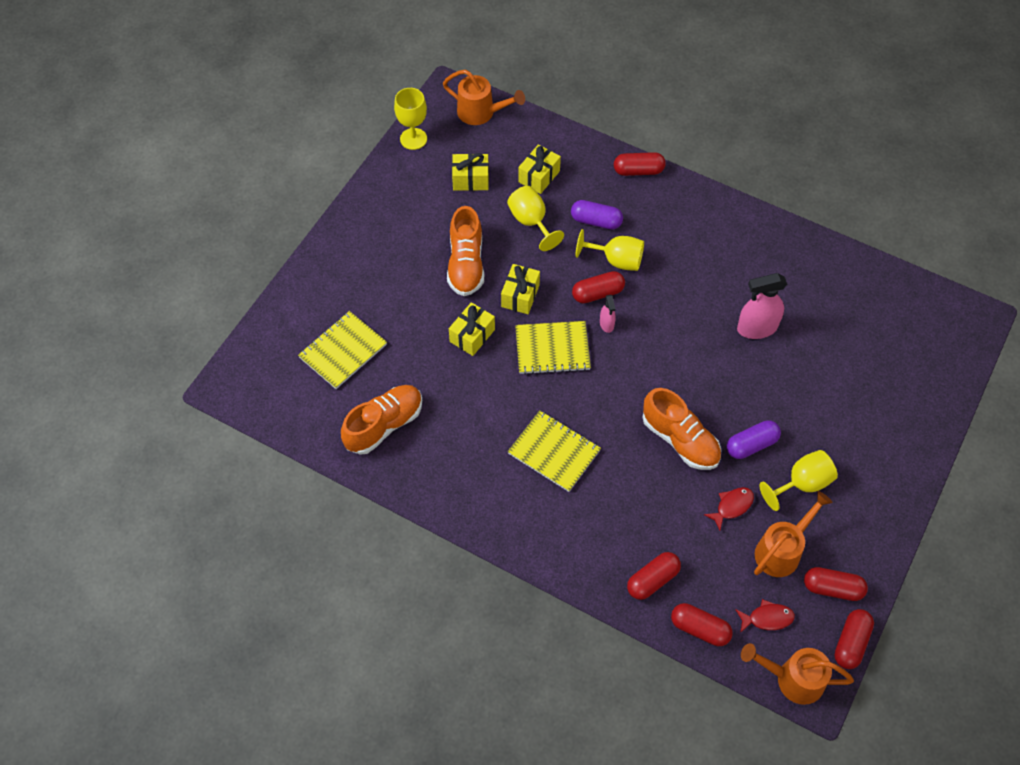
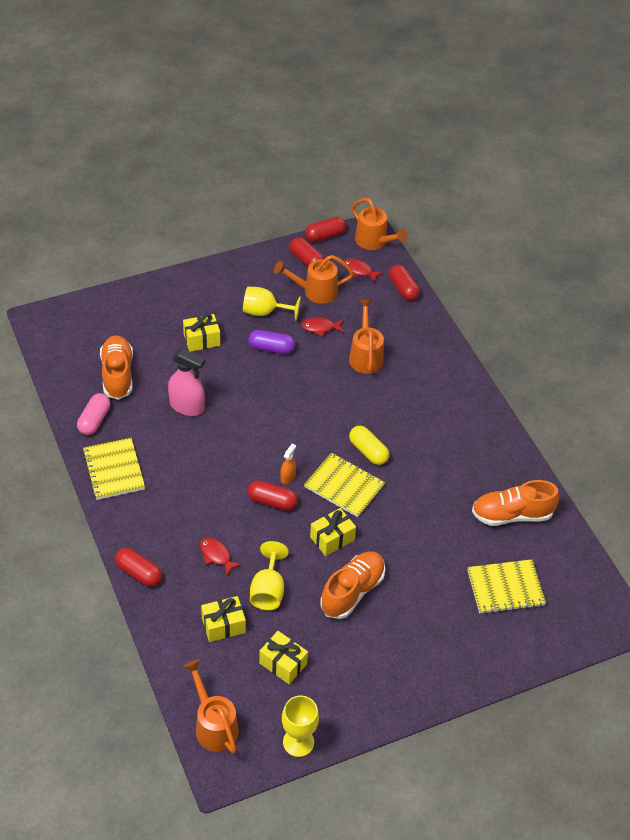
camera: 145 degrees left, 10 degrees down
(472, 335) = (395, 534): yellow gift -> yellow gift (202, 340)
(554, 452) = (404, 424): yellow notebook -> yellow notebook (113, 470)
(561, 398) = (368, 451): none -> yellow capsule
(596, 221) = (216, 555): purple capsule -> red fish
(606, 324) = (288, 477): pink spray bottle -> orange spray bottle
(616, 260) = (233, 516): yellow goblet -> none
(652, 580) = (408, 324): red capsule -> none
(658, 505) = (365, 355): none -> orange watering can
(680, 440) = (314, 379): orange shoe -> orange shoe (117, 375)
(813, 261) = (94, 420): none -> pink capsule

